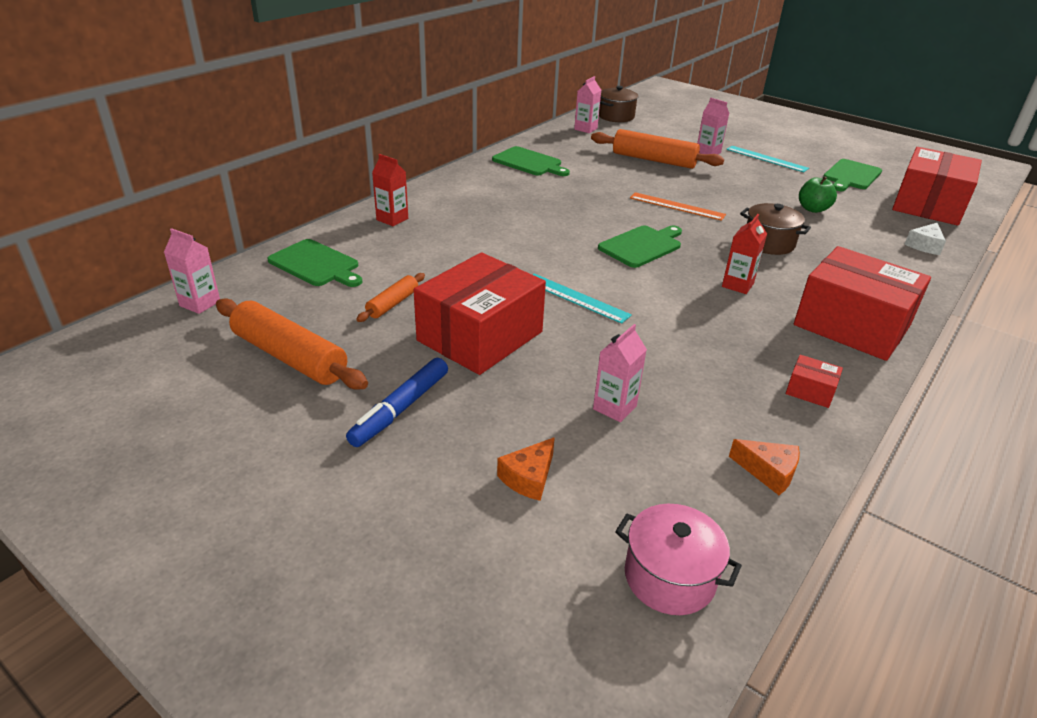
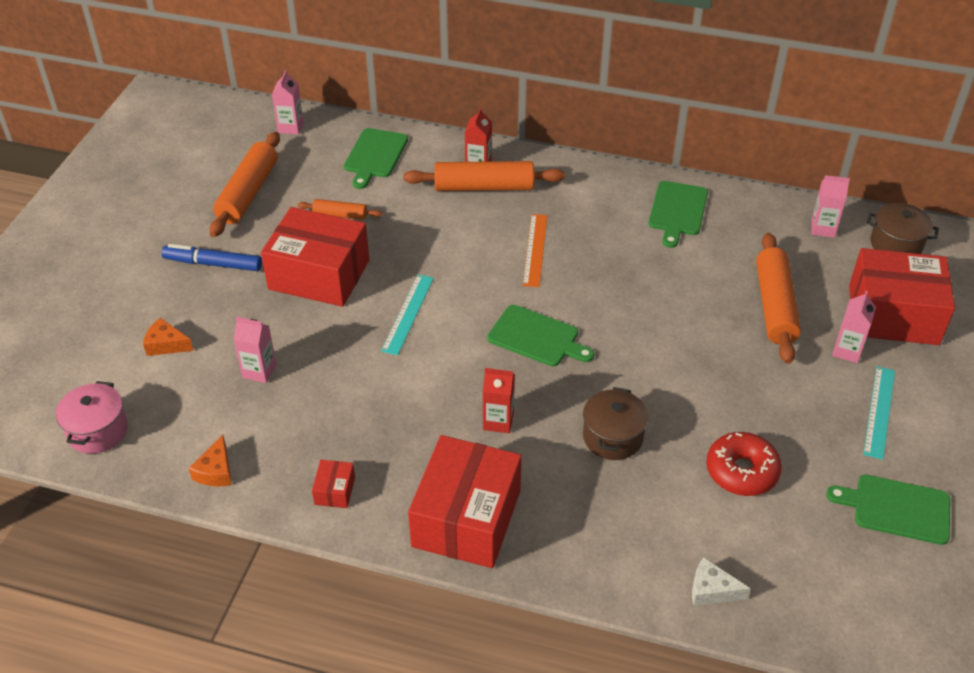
camera: 70 degrees right, 10 degrees up
(425, 223) = (484, 187): none -> orange rolling pin
(677, 206) = (653, 348): orange ruler -> orange ruler (535, 250)
(813, 209) = (741, 471): green apple -> red donut
(928, 205) = (857, 600): red box -> red box (893, 314)

